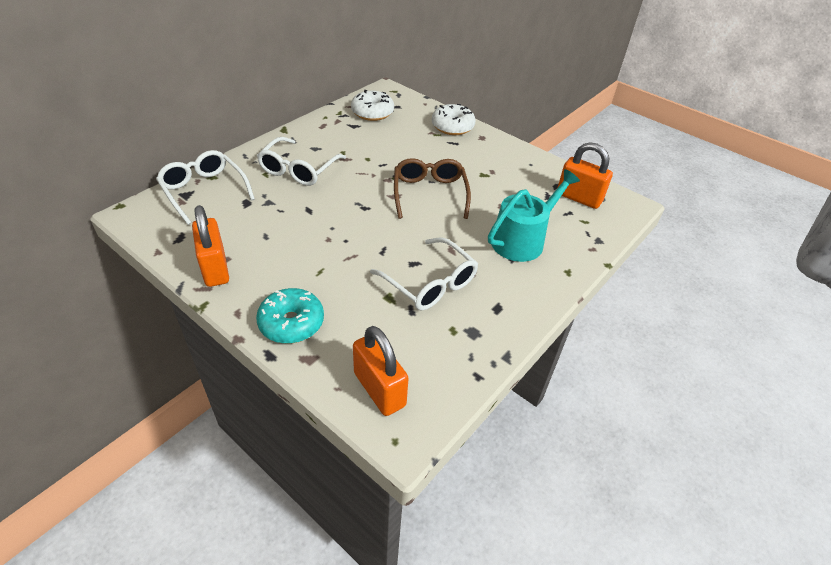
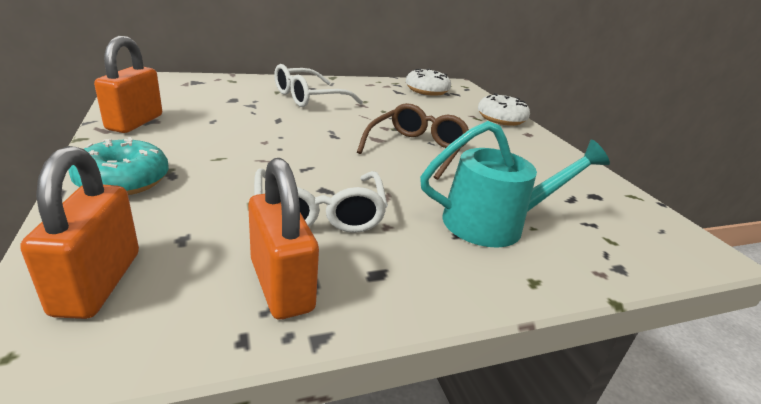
camera: 30 degrees right, 15 degrees down
(204, 191) = (212, 84): white glasses -> none
(578, 198) = (619, 216): orange padlock -> orange padlock (281, 285)

